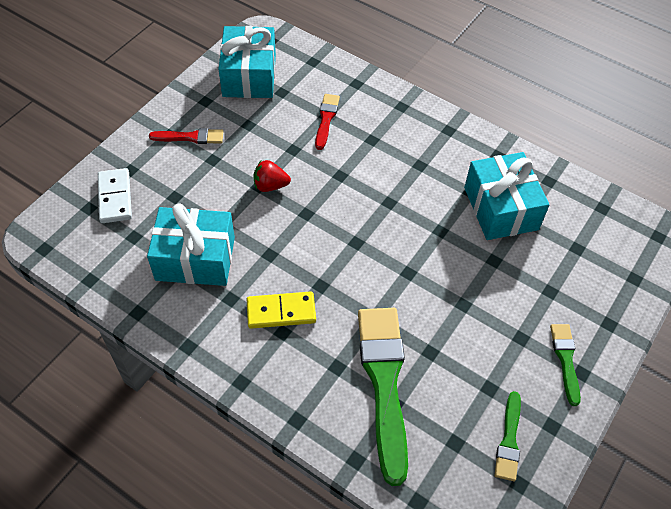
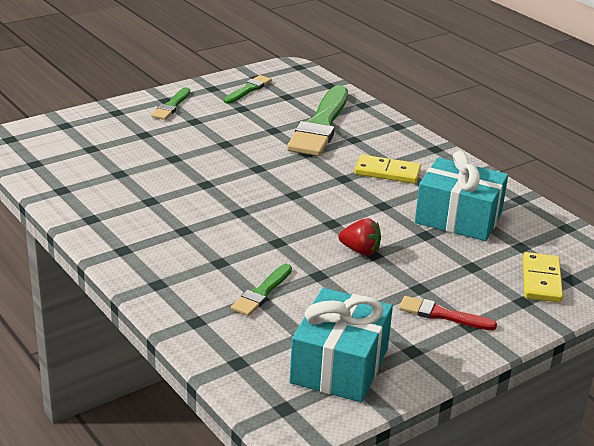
camera: 160 degrees left, 25 degrees down
(115, 197) = (541, 280): white domino -> yellow domino
(326, 119) = (261, 293): red brush -> green brush
(500, 208) = (132, 183): turquoise gift -> none

